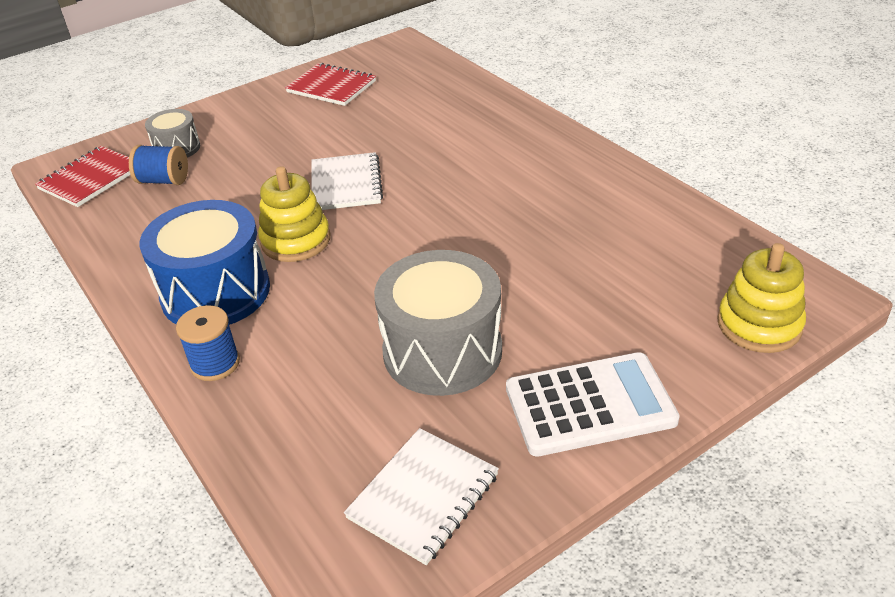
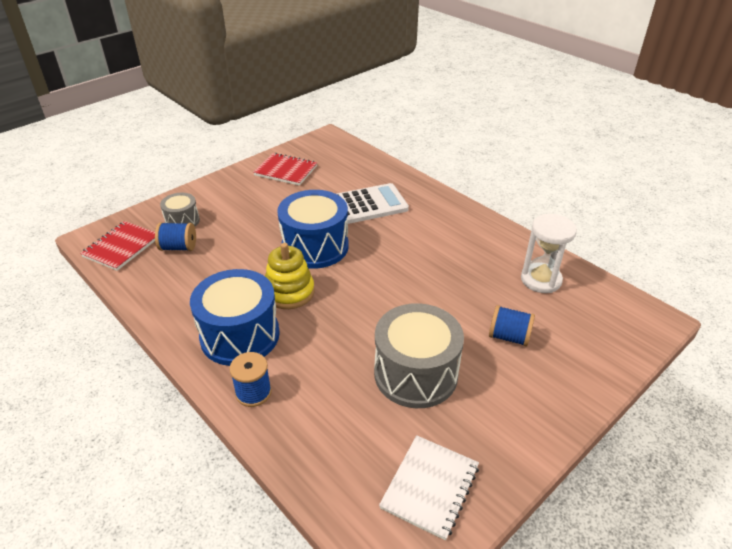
camera: 10 degrees left, 0 degrees up
(346, 184) = (315, 247): white notebook -> blue drum
(589, 405) = (526, 409): white calculator -> white calculator (367, 205)
(590, 309) = (509, 337): none -> blue spool
(658, 236) = (541, 280): none -> white hourglass
(759, 325) = (622, 343): yellow stacking toy -> none

